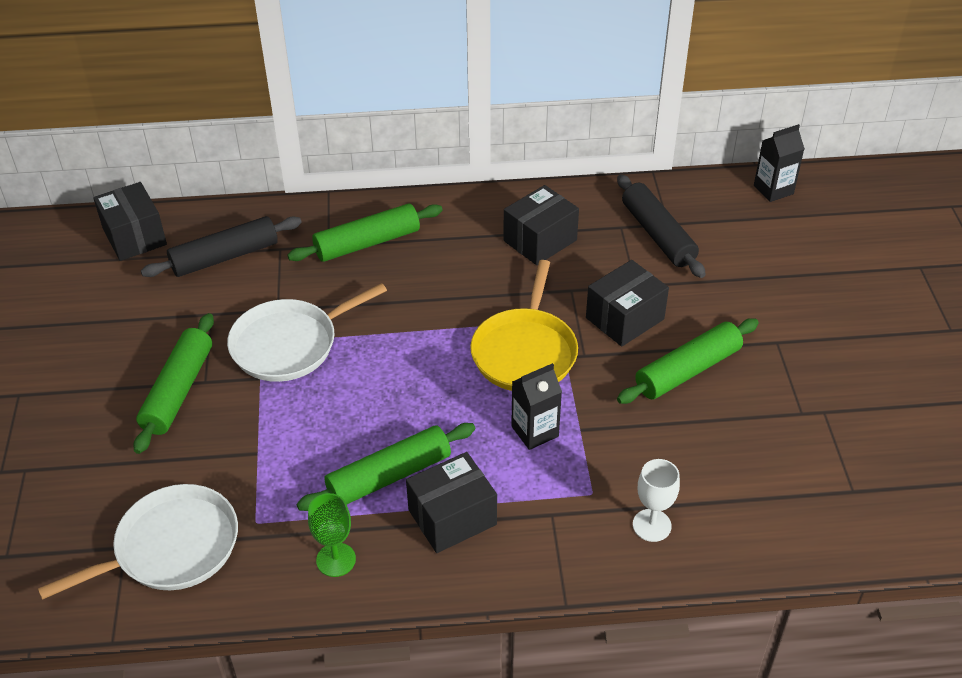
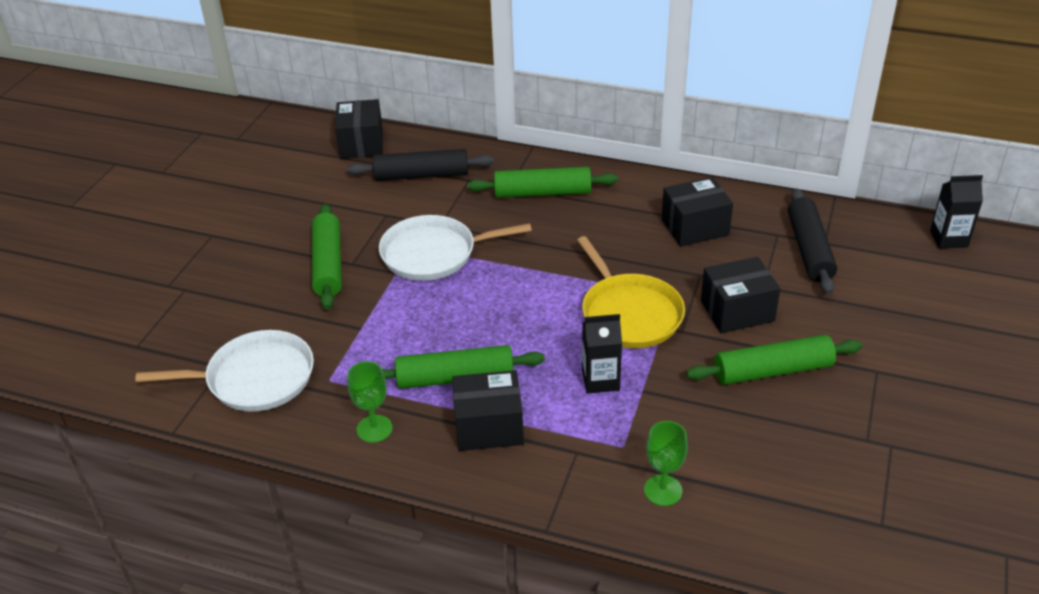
camera: 25 degrees right, 5 degrees down
(178, 390) = (328, 264): green rolling pin -> green rolling pin turned 45 degrees counterclockwise
(525, 352) = (629, 313): yellow pan -> yellow pan turned 60 degrees counterclockwise
(651, 525) = (663, 490): white goblet -> green goblet

